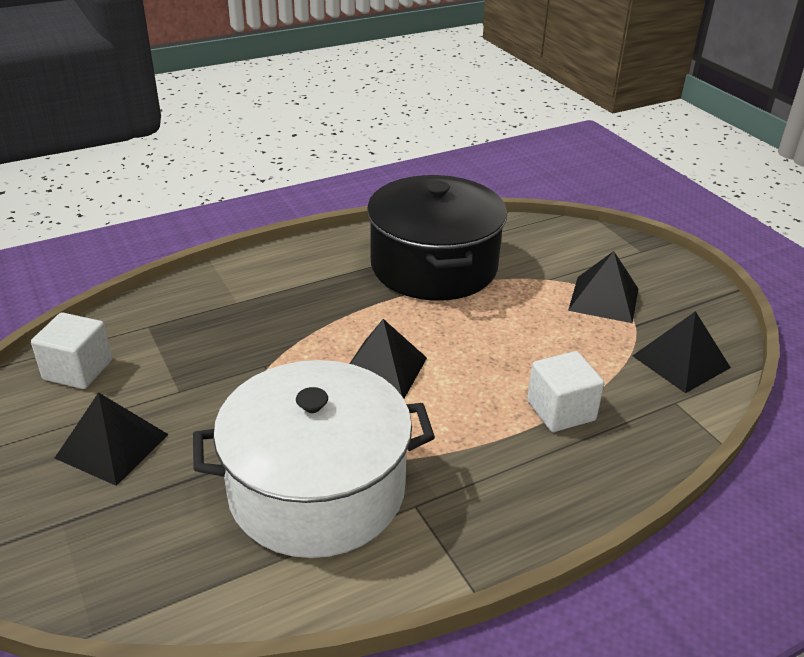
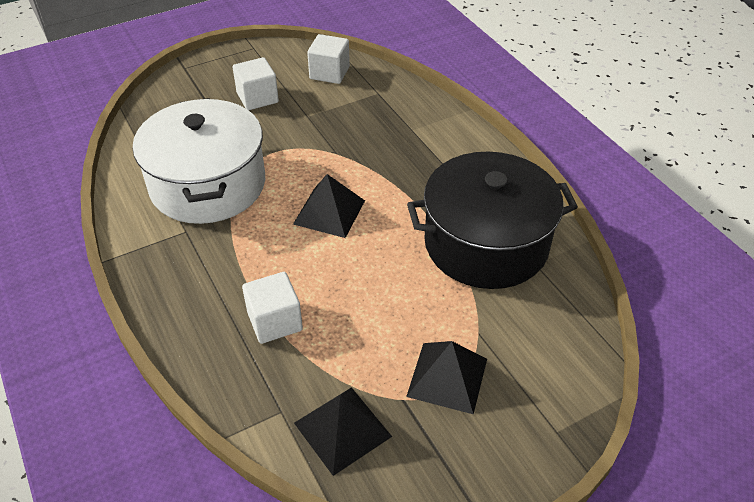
camera: 90 degrees right, 10 degrees up
(112, 446) = (257, 98): black pyramid -> white cube

